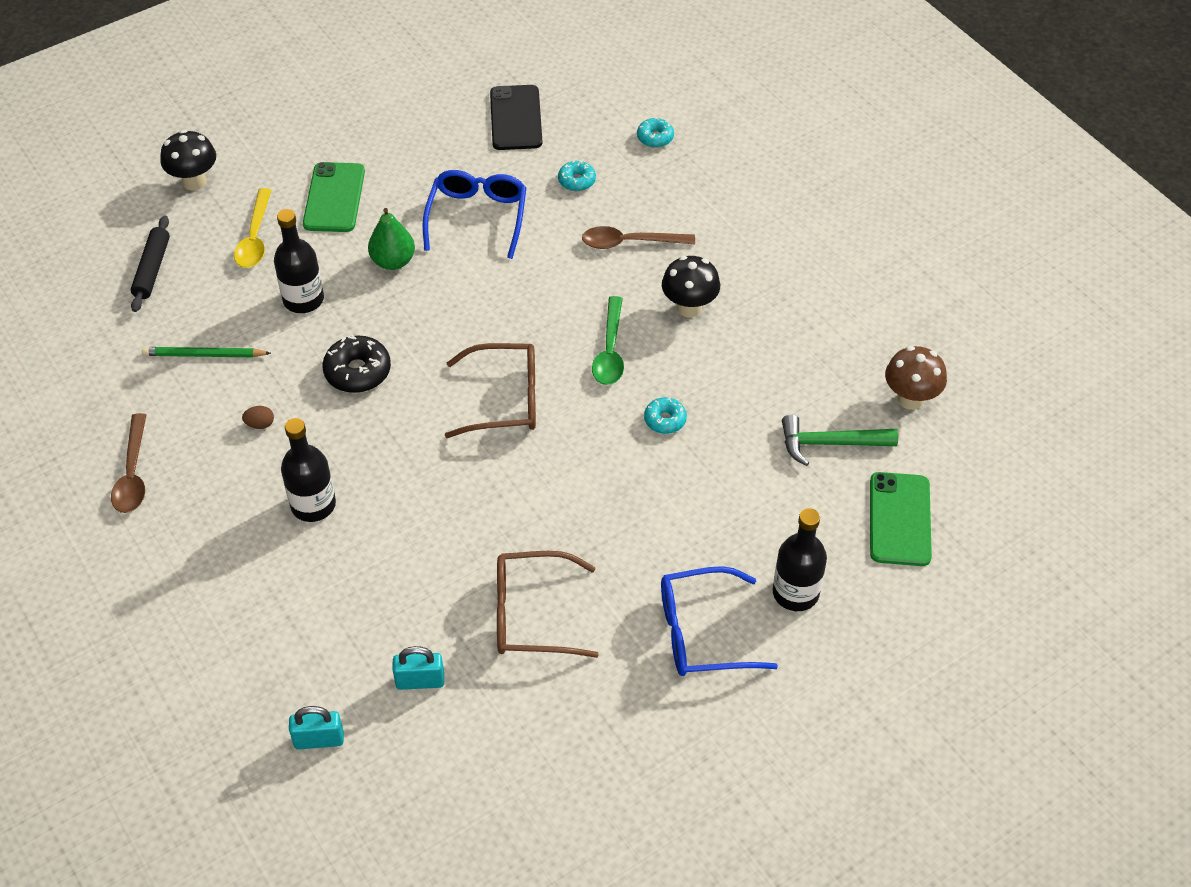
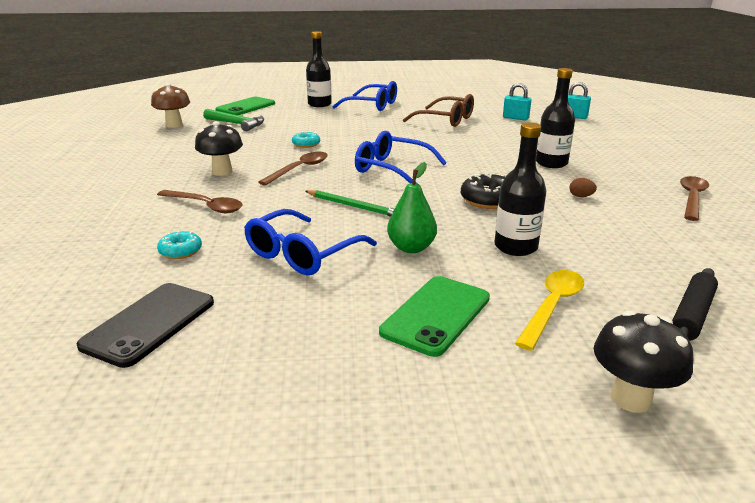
camera: 150 degrees left, 25 degrees down
(204, 355) = (627, 238): green pencil -> green pencil (353, 206)
(505, 399) = (392, 169): brown glasses -> blue glasses
(610, 351) = (299, 169): green spoon -> brown spoon
(655, 137) = (61, 259): turquoise donut -> none

